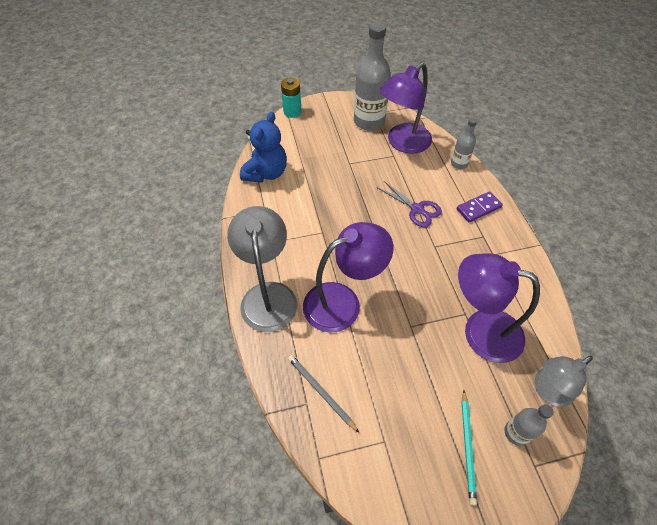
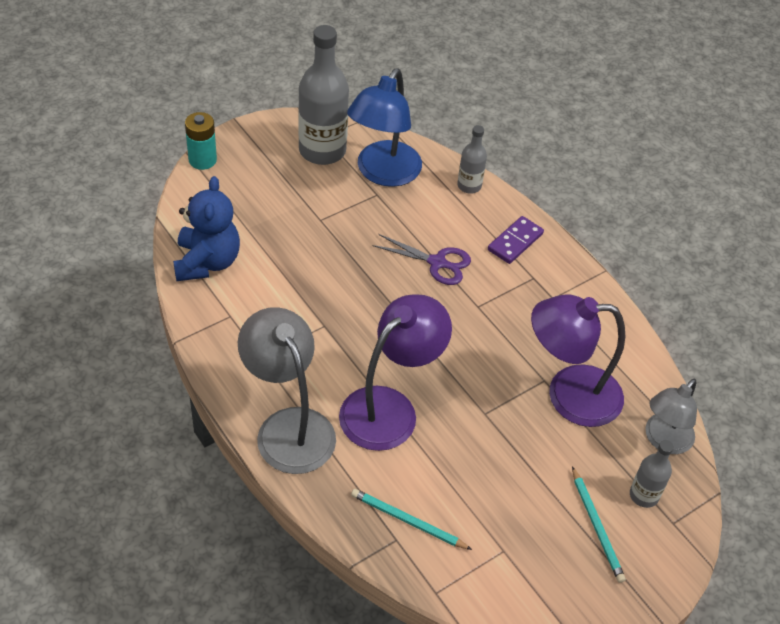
camera: 25 degrees left, 5 degrees down
(321, 392) = (407, 521): grey pencil -> turquoise pencil
(403, 143) = (383, 173): purple lamp -> blue lamp

